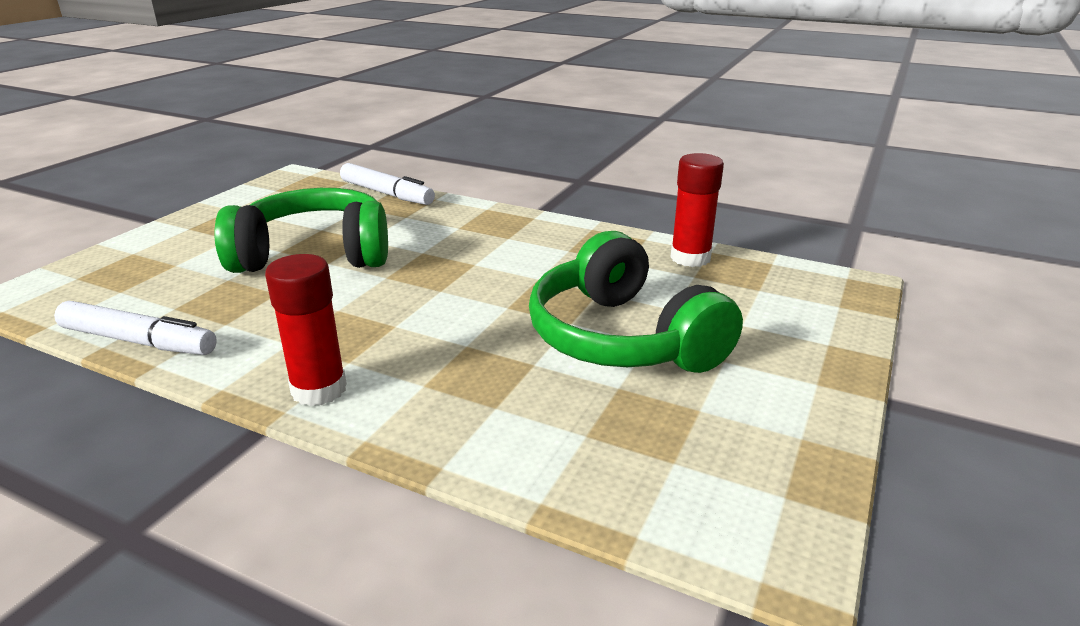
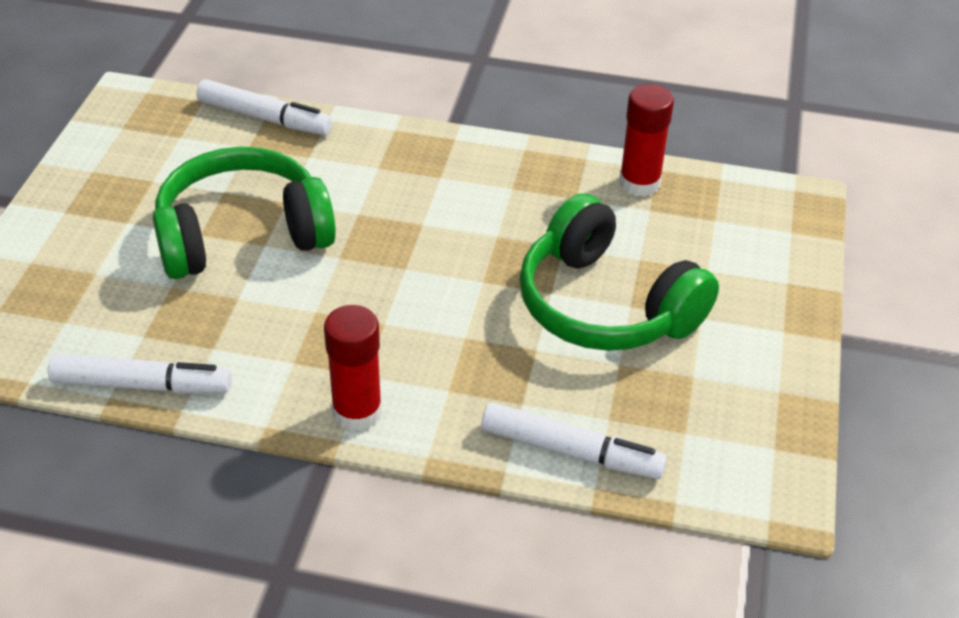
camera: 15 degrees left, 15 degrees up
(528, 460) = (571, 451): none -> white marker

